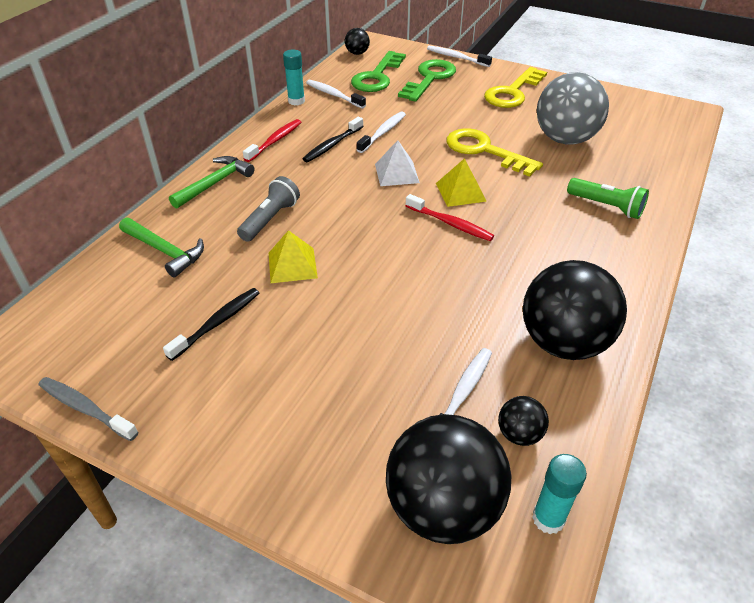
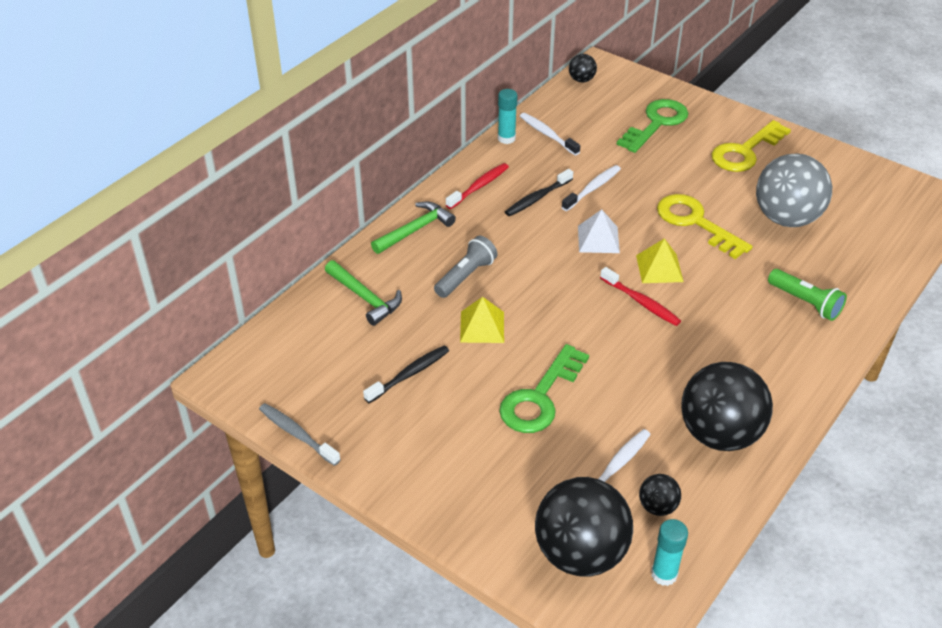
camera: 10 degrees right, 0 degrees up
(377, 77) = (598, 115): green key -> green key (540, 397)
(456, 57) = (693, 97): white toothbrush -> none

